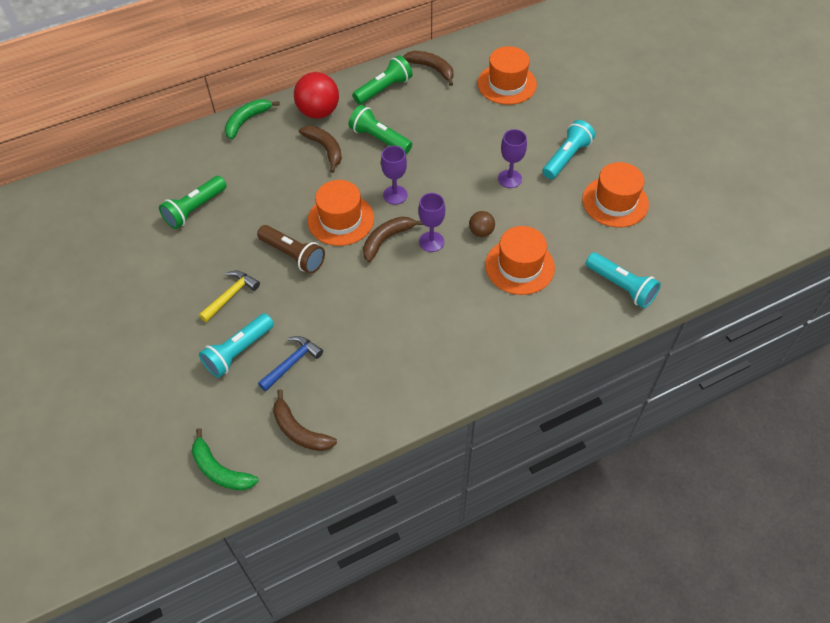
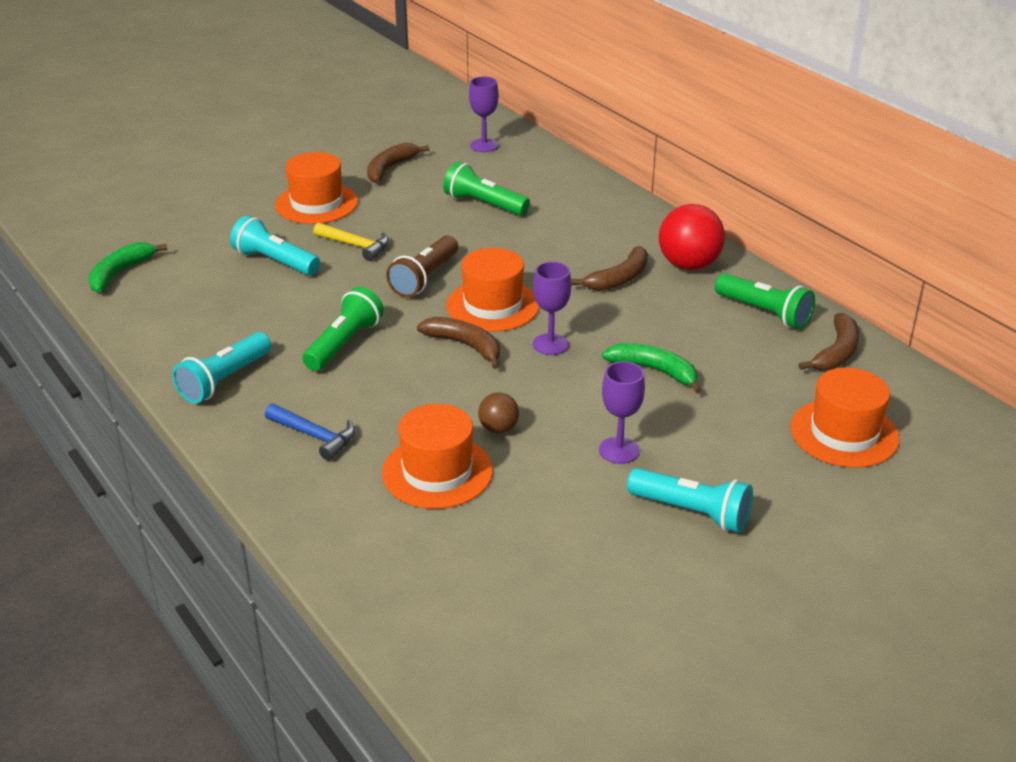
camera: 80 degrees right, 20 degrees down
(247, 121) = (647, 216): green banana -> green banana (654, 371)
(292, 362) = (260, 298): blue hammer -> blue hammer (315, 436)
(299, 430) = (164, 315): brown banana -> brown banana (390, 168)
(379, 139) = (657, 319): green flashlight -> green flashlight (344, 343)
(431, 242) = (469, 384): purple goblet -> purple goblet (484, 145)
(615, 202) = (604, 577): orange hat -> orange hat (317, 203)
(621, 286) = (412, 588): turquoise flashlight -> turquoise flashlight (224, 380)

